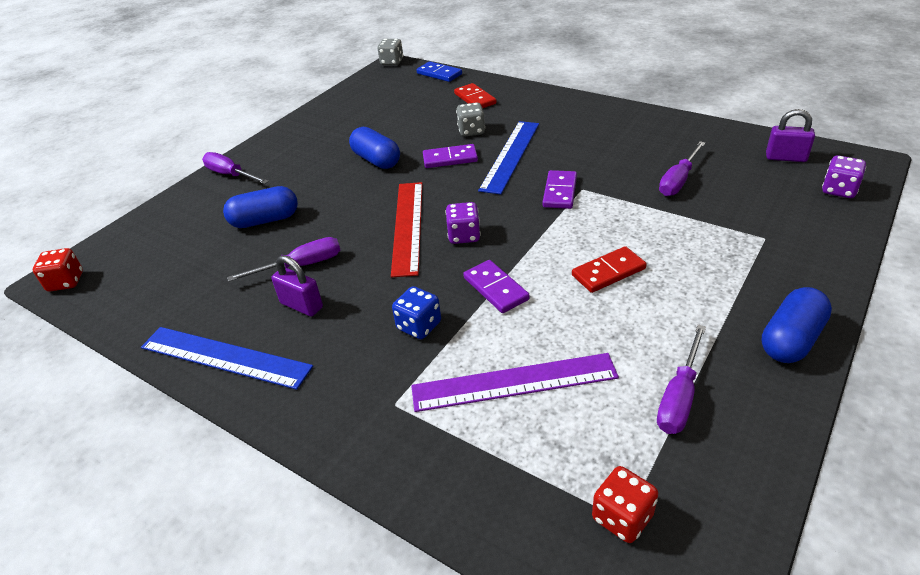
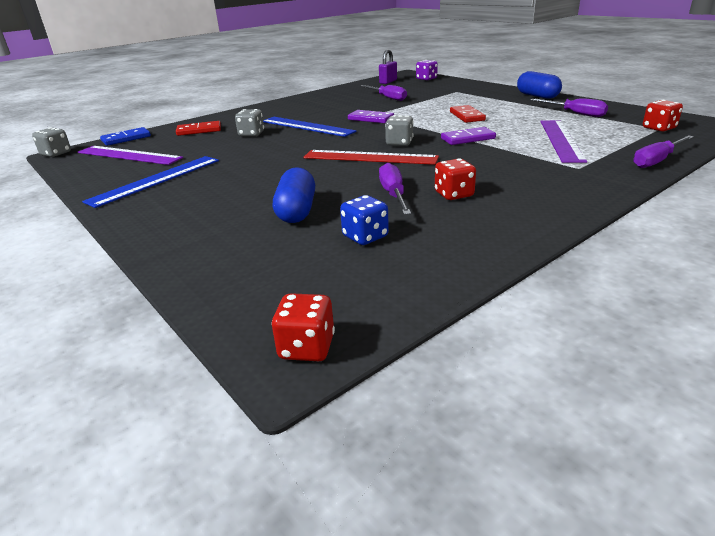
camera: 75 degrees left, 10 degrees down
(224, 357) = (514, 225): blue ruler -> blue ruler (156, 180)
(231, 175) = (168, 232): purple screwdriver -> purple screwdriver (657, 161)
(301, 305) = (454, 194): purple padlock -> red dice
(376, 160) = (248, 164): blue capsule -> none
(393, 94) = (129, 155): none -> purple ruler
(419, 326) = (498, 158): blue dice -> blue dice (365, 236)
(450, 158) = (285, 142): purple domino -> none
(464, 236) = (399, 143): purple dice -> grey dice

